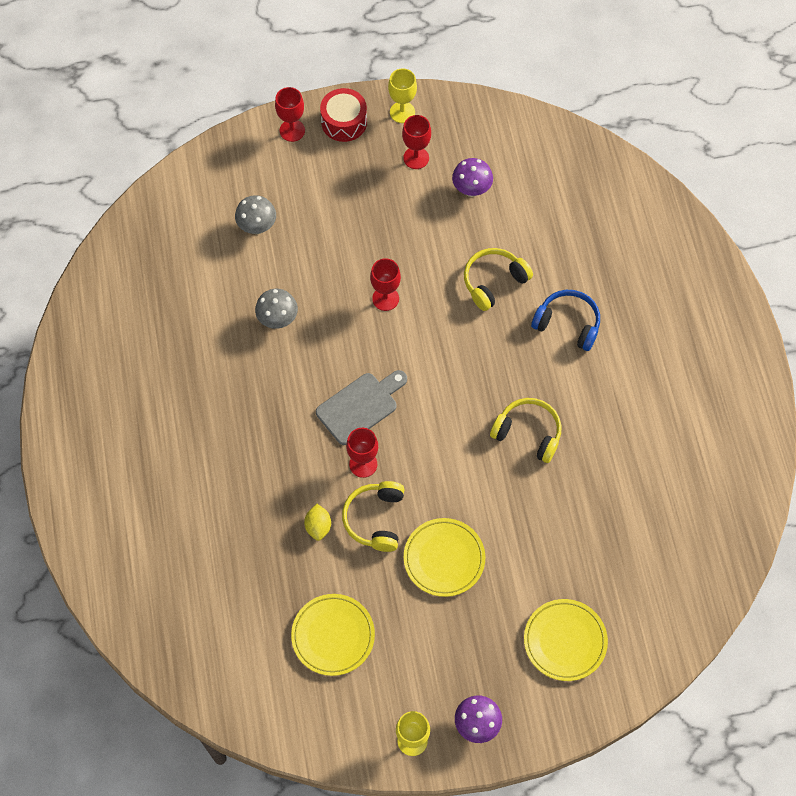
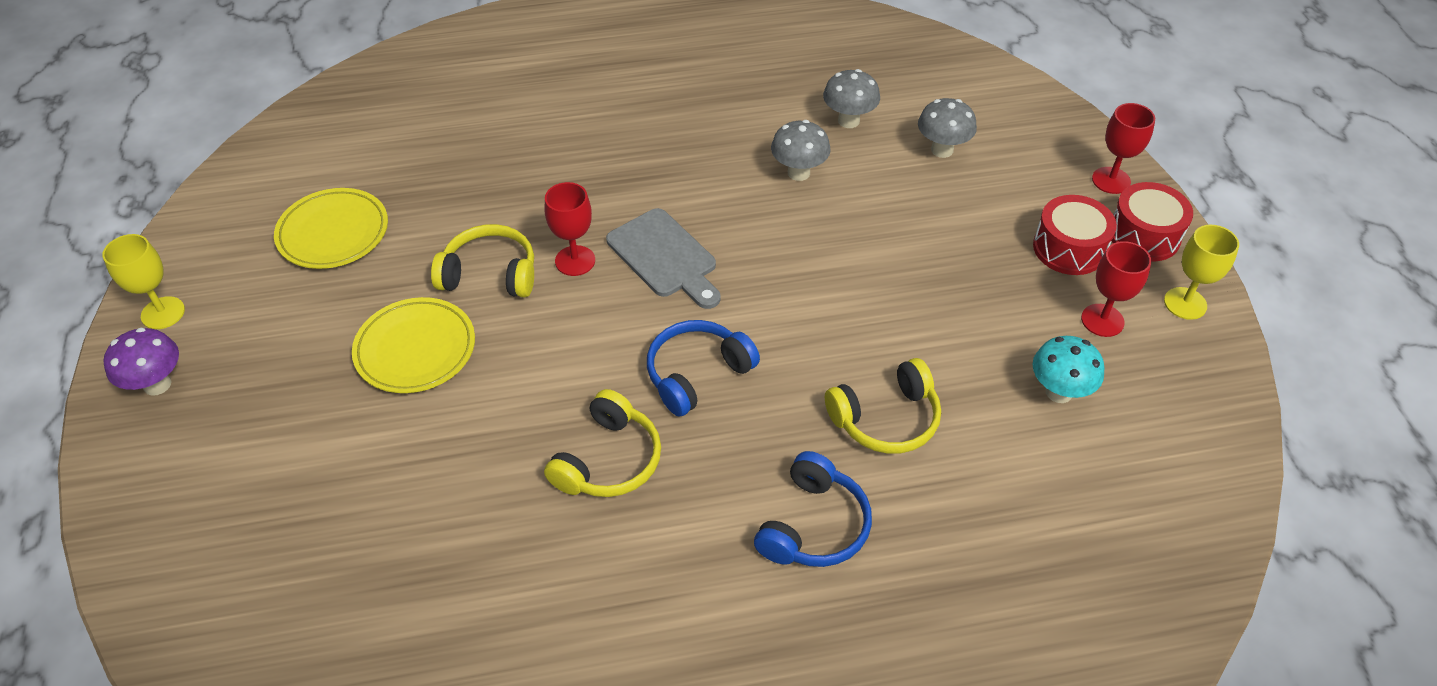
camera: 90 degrees right, 15 degrees down
(222, 284) = (848, 121): none -> grey mushroom
(318, 526) = (489, 217): yellow lemon -> none
(355, 165) = (1069, 248): none -> red drum
(385, 298) = (842, 284): red goblet -> none
(461, 385) = (697, 374): none -> blue headphones
(471, 190) = (1059, 392): purple mushroom -> turquoise mushroom
(493, 282) = (886, 419): yellow headphones -> yellow headphones turned 105 degrees clockwise
(565, 641) = (246, 499): yellow plate -> none

